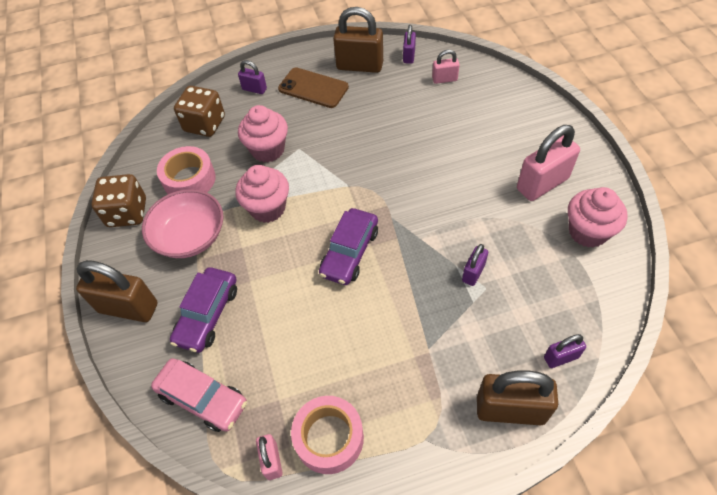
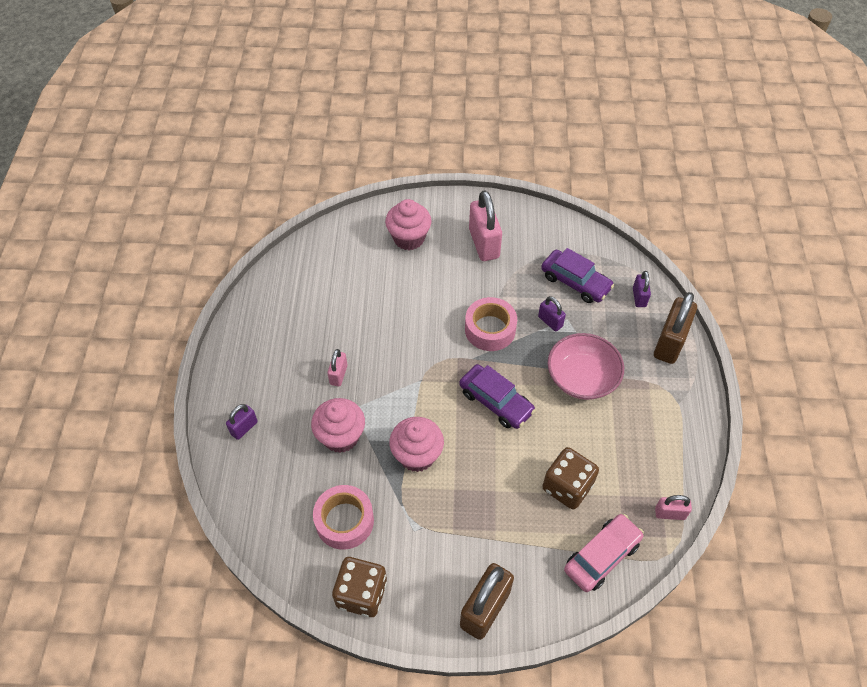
camera: 75 degrees left, 0 degrees up
(190, 236) = (421, 534): pink bowl -> pink bowl (582, 377)
(204, 124) = (270, 490): brown dice -> brown dice (567, 487)
(207, 314) = (518, 535): purple car -> purple car (575, 282)
(313, 88) = (276, 372): brown phone -> none
(329, 438) = (661, 467): pink tape -> pink tape (490, 329)
(359, 66) = (268, 323): brown padlock -> none
(409, 56) = (280, 278): purple padlock -> none
(444, 79) = (328, 262): pink padlock -> pink padlock (338, 375)
(587, 232) = (541, 236): pink cupcake -> pink cupcake (409, 238)

